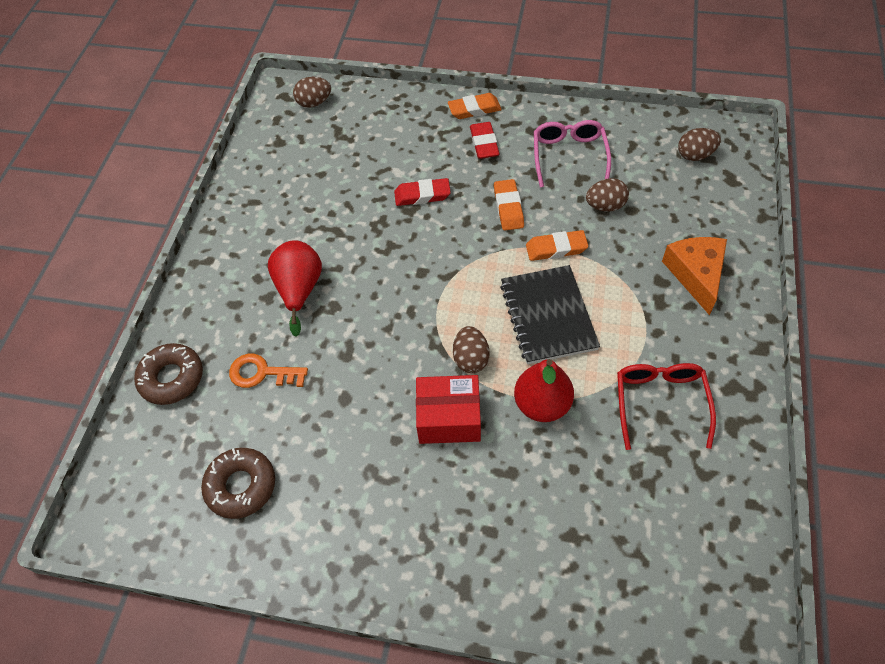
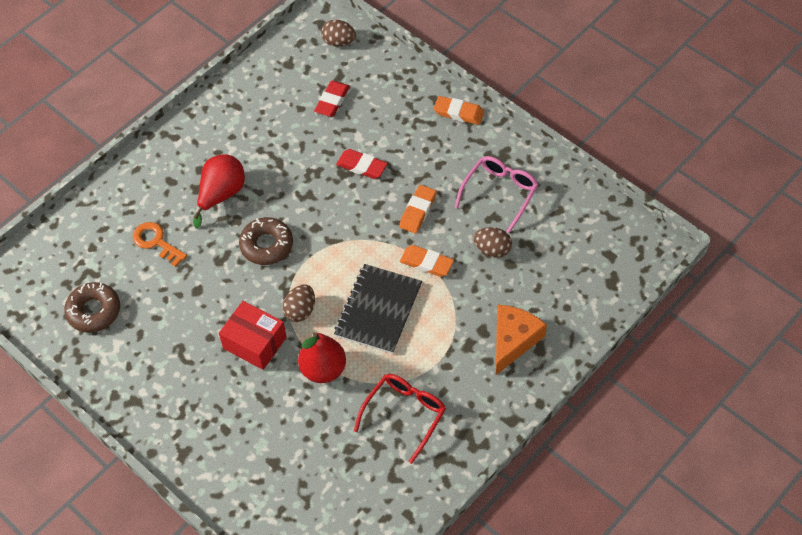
camera: 30 degrees right, 0 degrees up
(172, 378) = (97, 213): brown donut -> brown donut (266, 245)
(484, 143) = (442, 147): red eraser -> red eraser (332, 101)
(695, 155) = (601, 246): brown egg -> none

